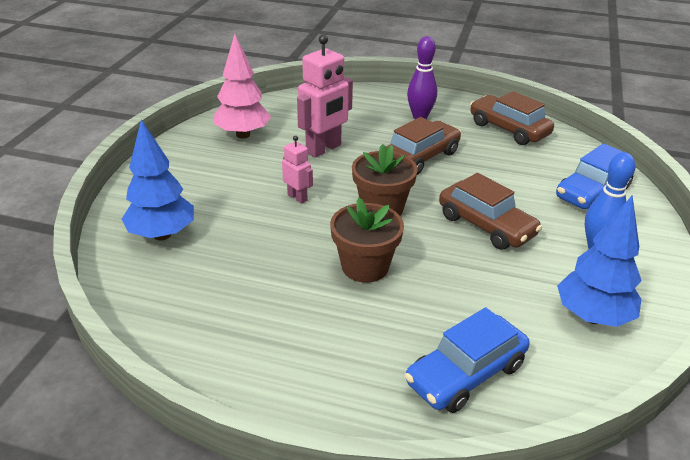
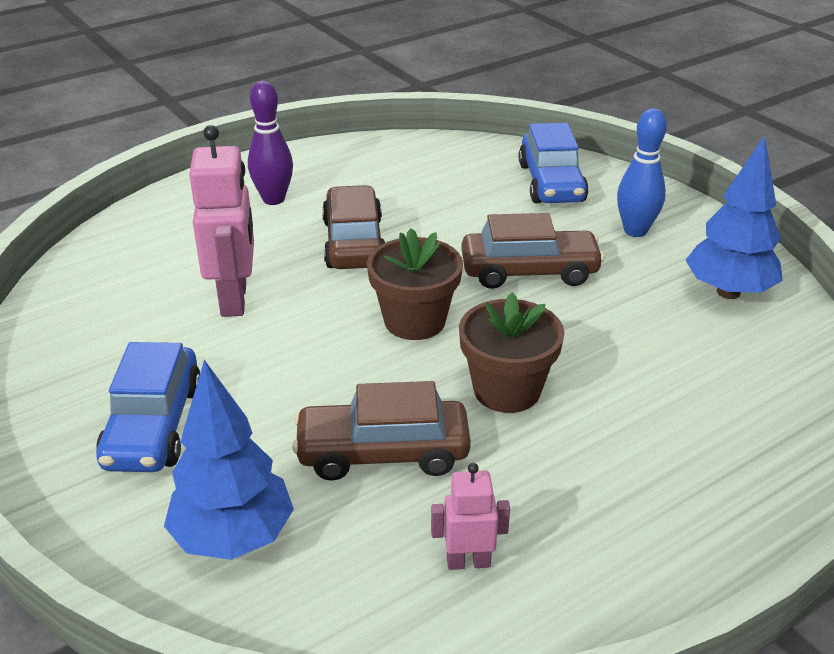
camera: 50 degrees left, 0 degrees up
(243, 134) = (97, 347): pink tree -> none
(297, 197) = (309, 372): pink robot -> pink robot (468, 562)
(466, 374) = (742, 413): blue car -> blue car (154, 426)
(508, 129) = (383, 163): brown car -> brown car (383, 453)

